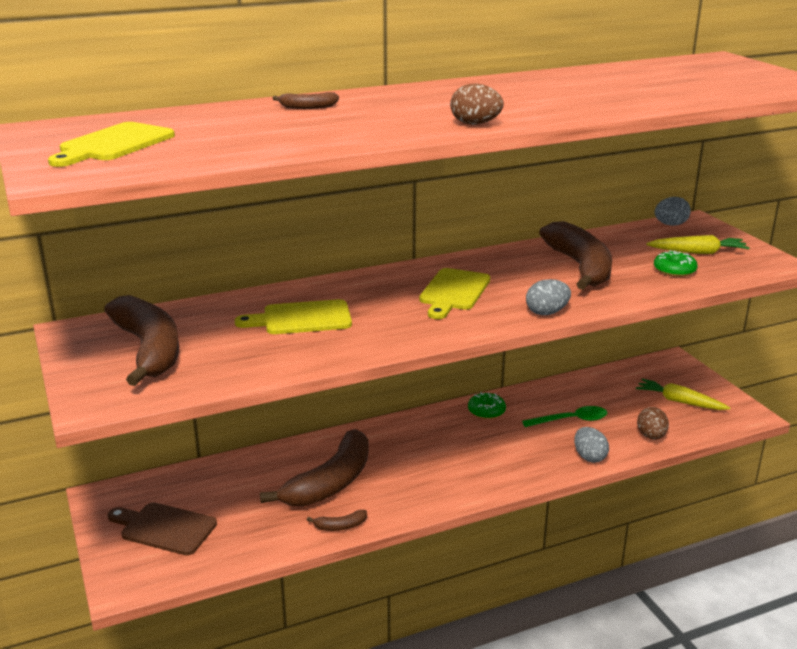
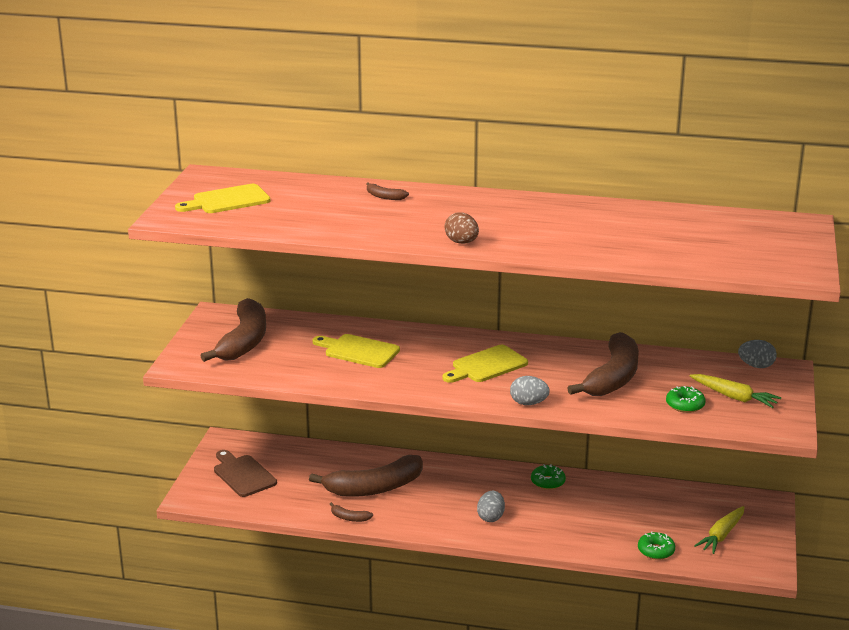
camera: 35 degrees right, 0 degrees up
(571, 420) = (606, 514): green spoon -> none
(589, 457) = (583, 545): grey egg -> grey egg (491, 517)
(651, 436) = (656, 551): brown egg -> green donut
(679, 401) = (721, 535): yellow carrot -> yellow carrot turned 120 degrees counterclockwise

